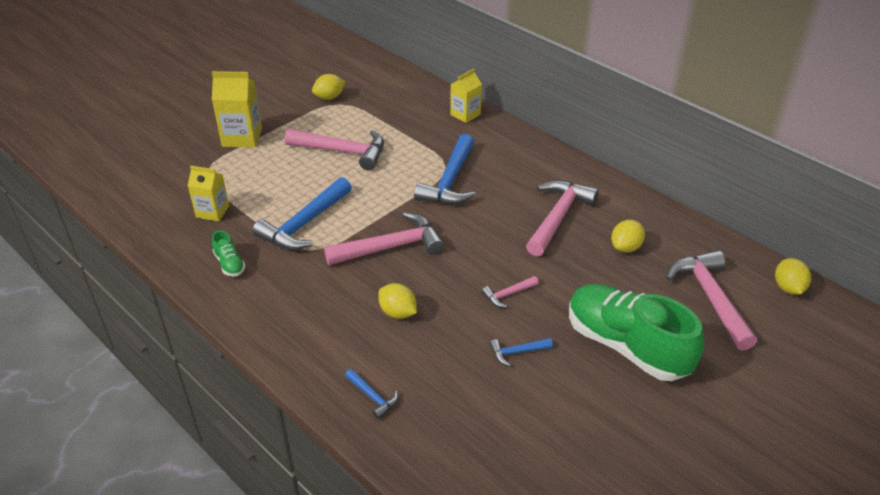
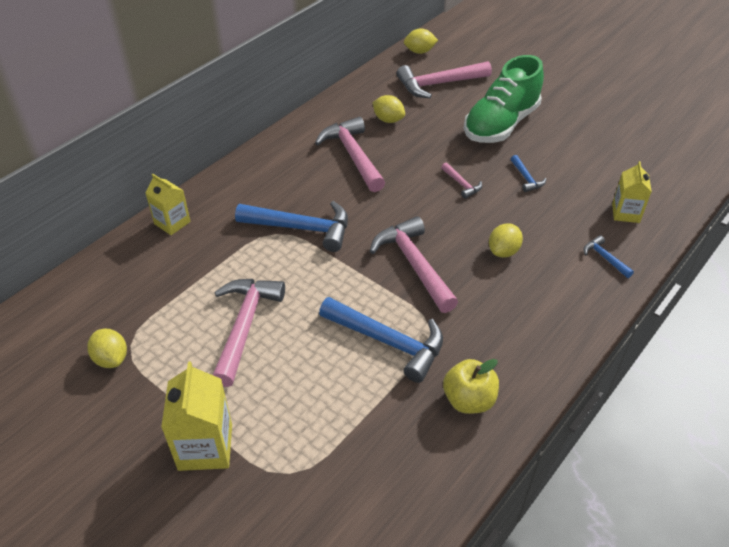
camera: 95 degrees left, 5 degrees up
(212, 211) = (376, 442): yellow carton -> yellow carton (625, 213)
(229, 264) = (468, 400): green shoe -> yellow apple
(373, 397) = (605, 258): blue hammer -> blue hammer turned 75 degrees counterclockwise
(558, 217) = (353, 156): pink hammer -> pink hammer turned 45 degrees clockwise

